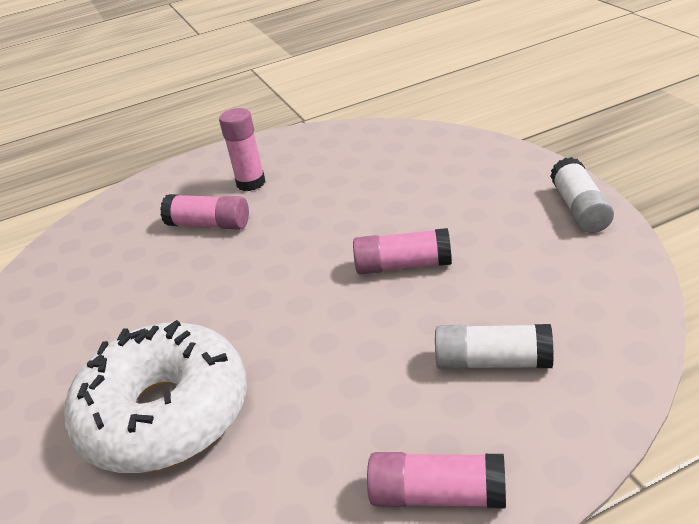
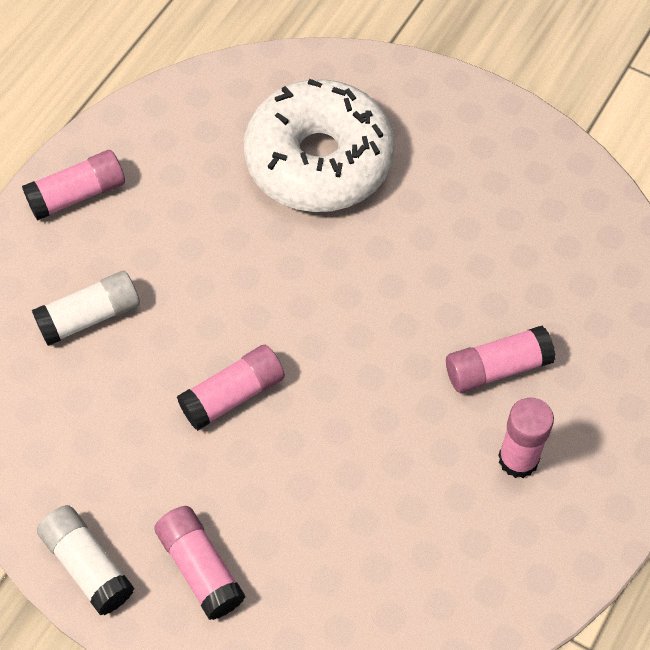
camera: 140 degrees right, 25 degrees up
(496, 189) = (200, 568): none -> pink glue stick

